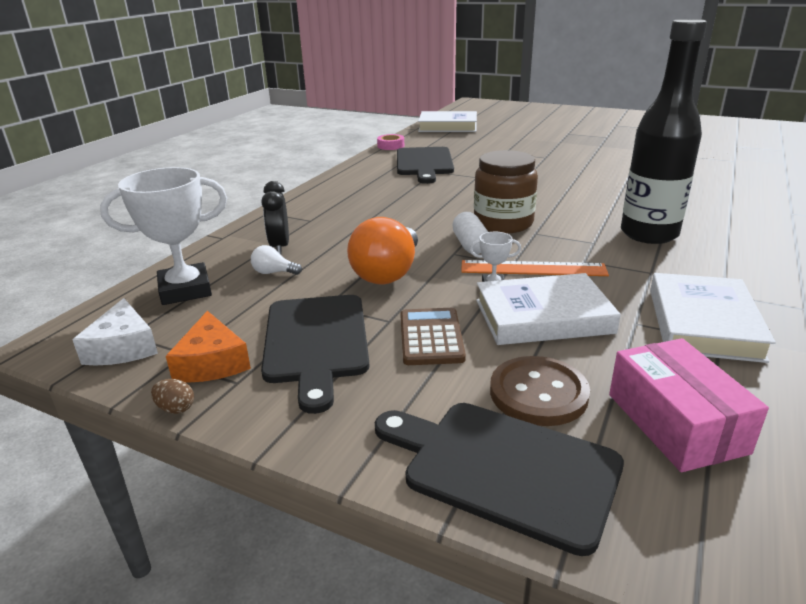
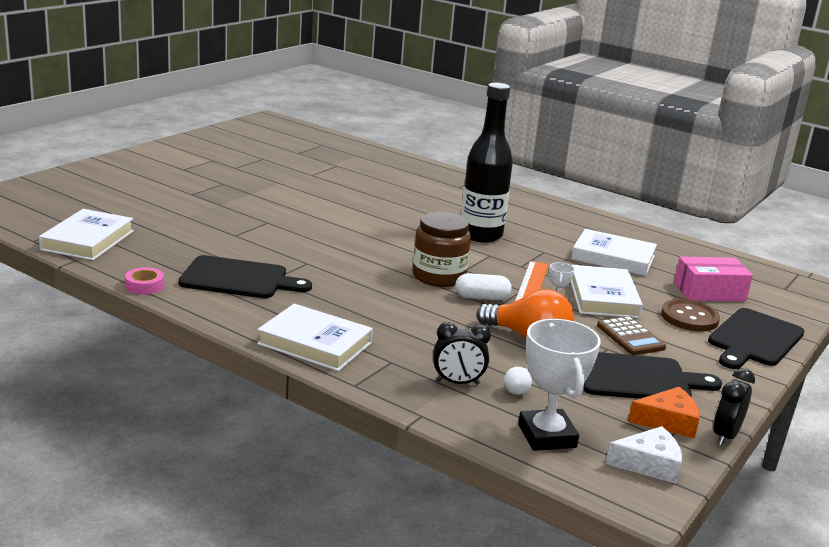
camera: 85 degrees left, 5 degrees down
(176, 408) = (725, 436): brown egg -> black clock
(330, 194) = (315, 343): none -> white book
(431, 337) = (630, 337): brown calculator -> brown calculator turned 120 degrees counterclockwise

